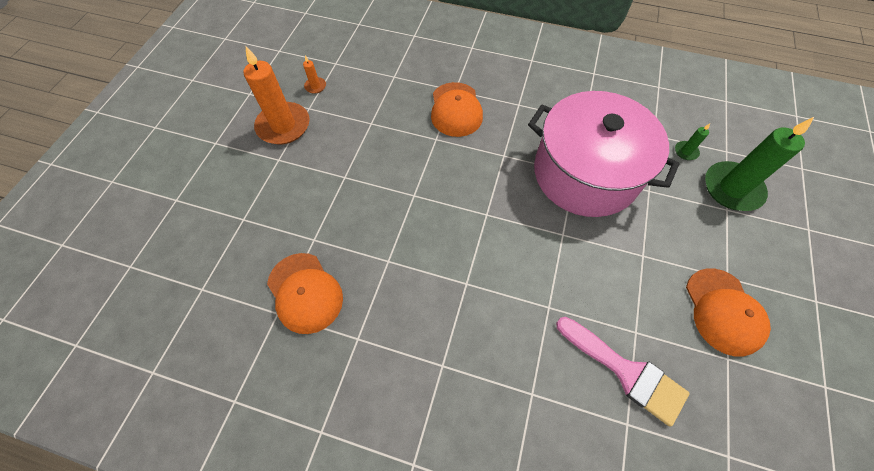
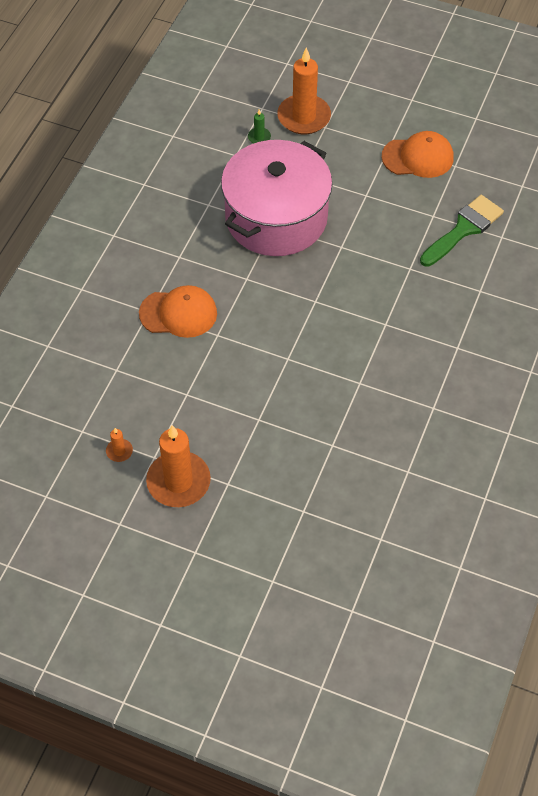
camera: 85 degrees left, 5 degrees down
(305, 292) = (388, 450): orange cap -> none
(626, 371) = (463, 229): pink brush -> green brush
(732, 188) = (304, 117): green candle -> orange candle

